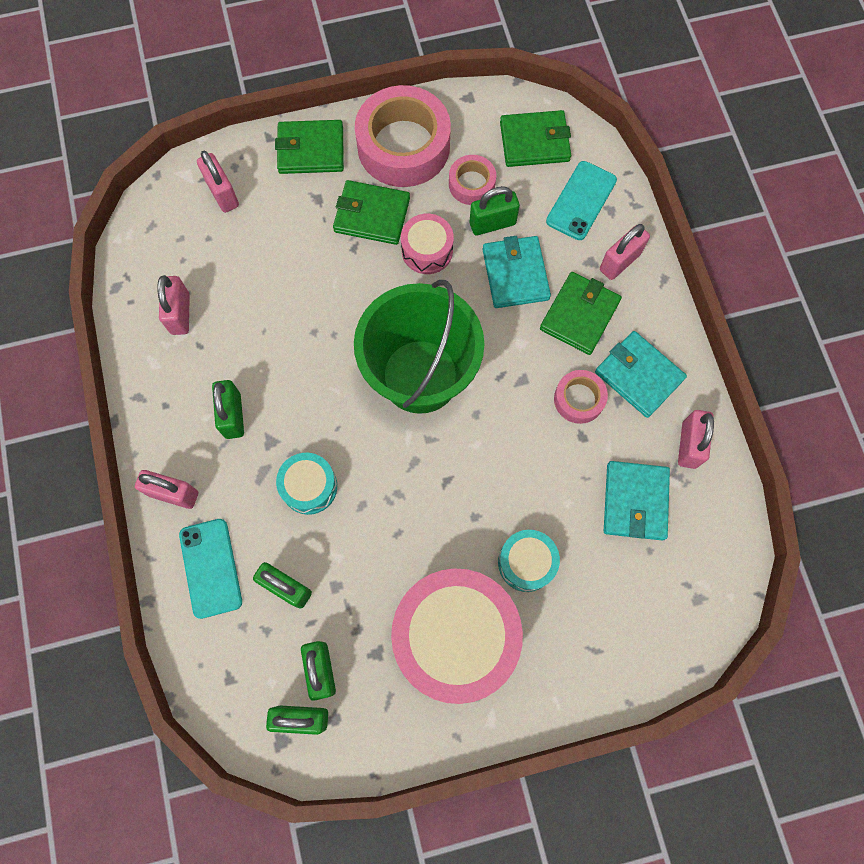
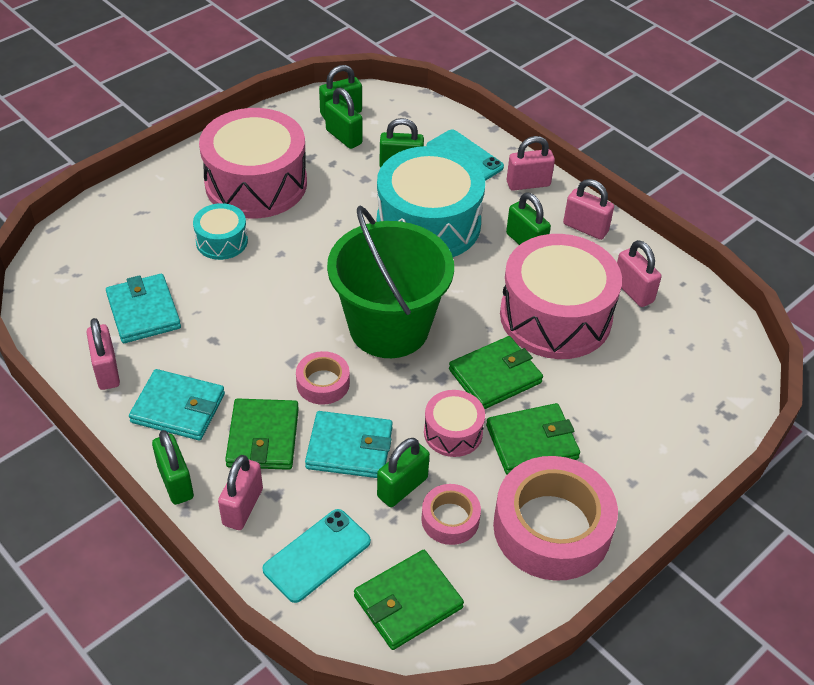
camera: 150 degrees right, 25 degrees down
(222, 193) = (690, 399): pink padlock -> pink padlock (585, 228)
(268, 320) = (555, 316): none -> pink drum
(309, 487) = (428, 223): turquoise drum -> turquoise drum, size x2.07
(311, 150) = (644, 479): green wallet -> green wallet (495, 376)
(515, 274) = (349, 448): turquoise wallet -> turquoise wallet turned 45 degrees counterclockwise
(579, 399) = (230, 366): pink tape -> pink tape (323, 383)
(581, 201) = (317, 555): turquoise phone -> turquoise phone turned 45 degrees clockwise
(664, 306) = (175, 482): none -> green padlock

